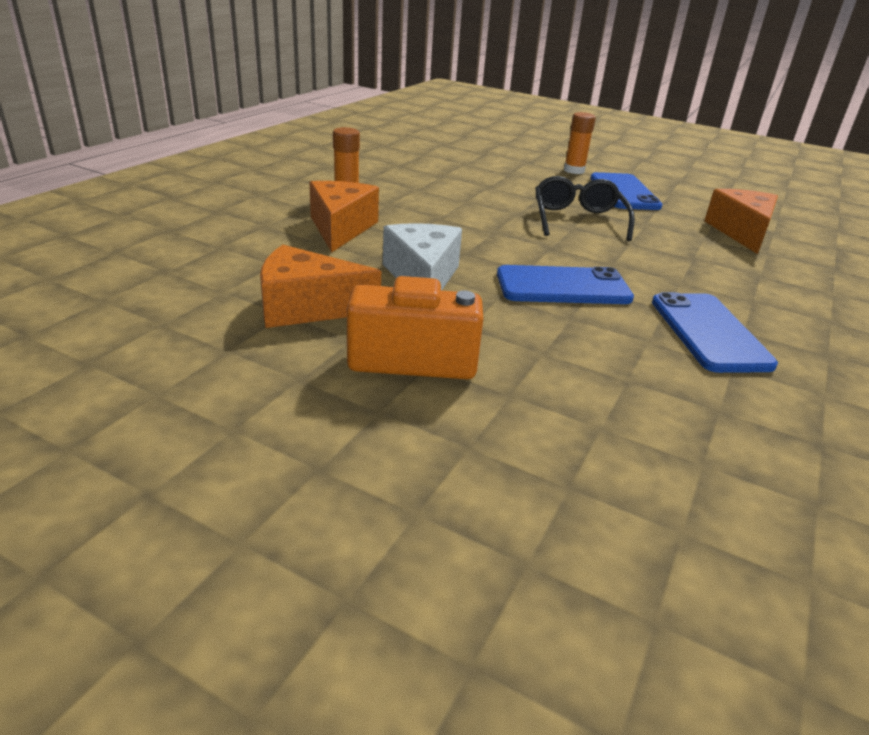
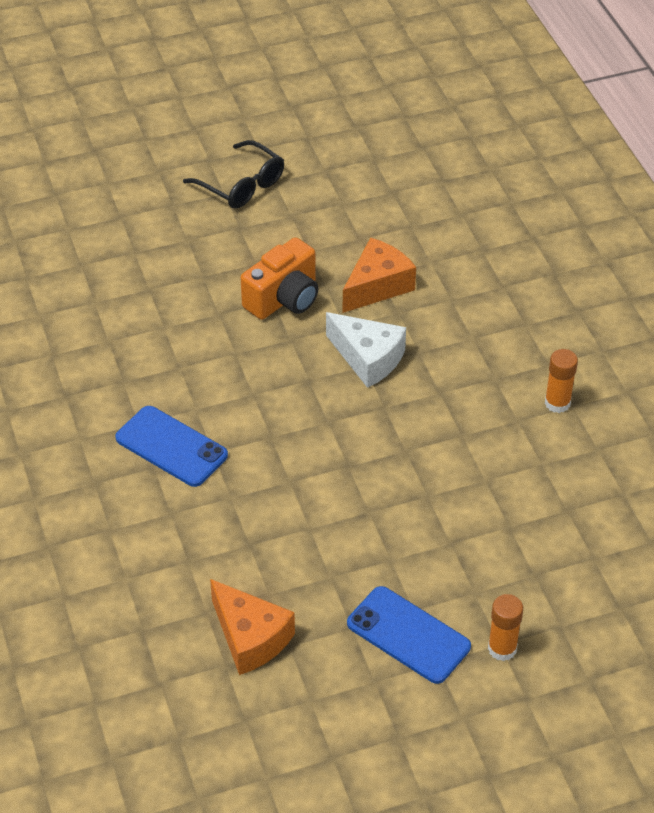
camera: 135 degrees right, 15 degrees up
(340, 228) = (486, 362): orange cheese -> none
(563, 286) = (289, 421): blue phone -> none
(578, 219) = (380, 530): black glasses -> black glasses (241, 185)

